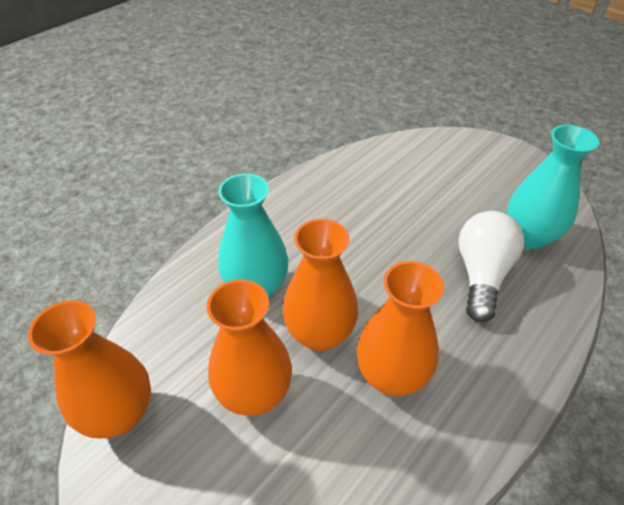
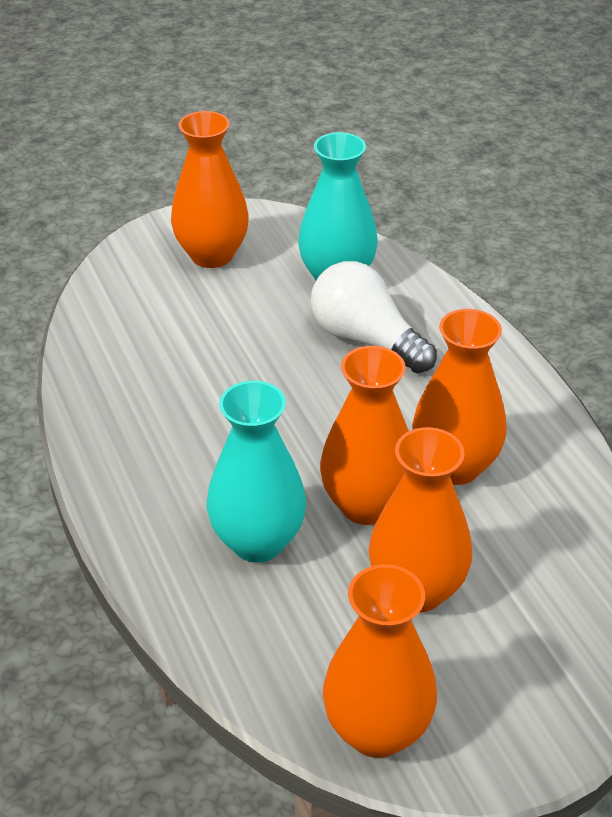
camera: 65 degrees left, 5 degrees down
(490, 171) = (212, 255): none -> orange vase

